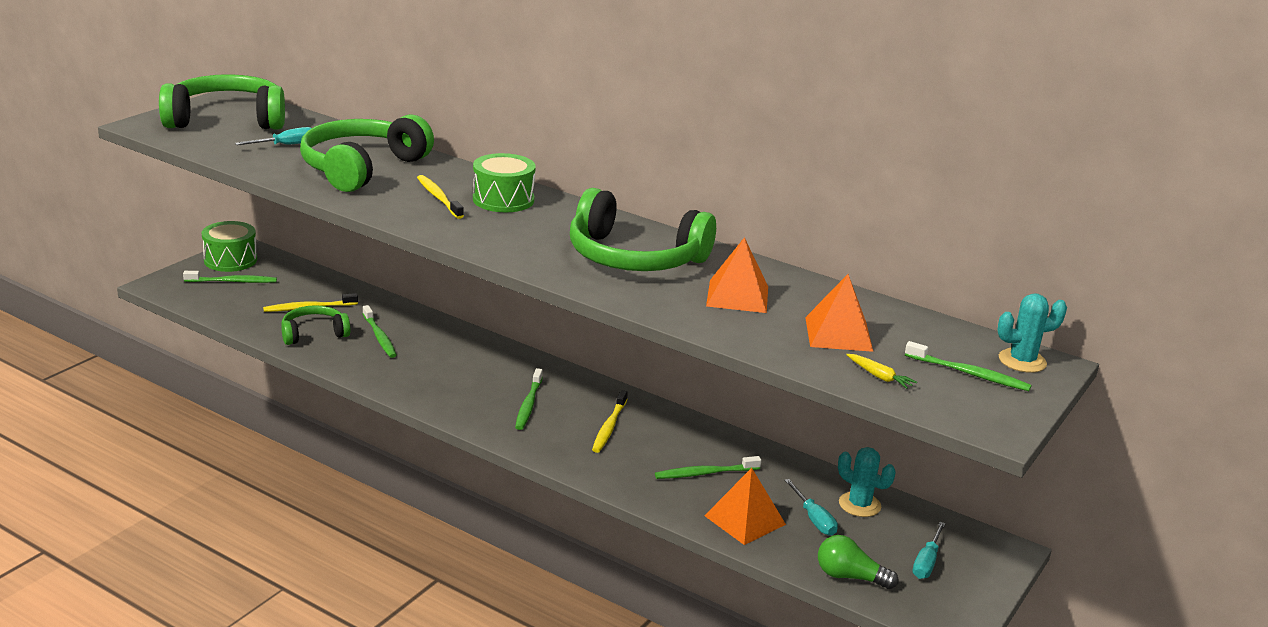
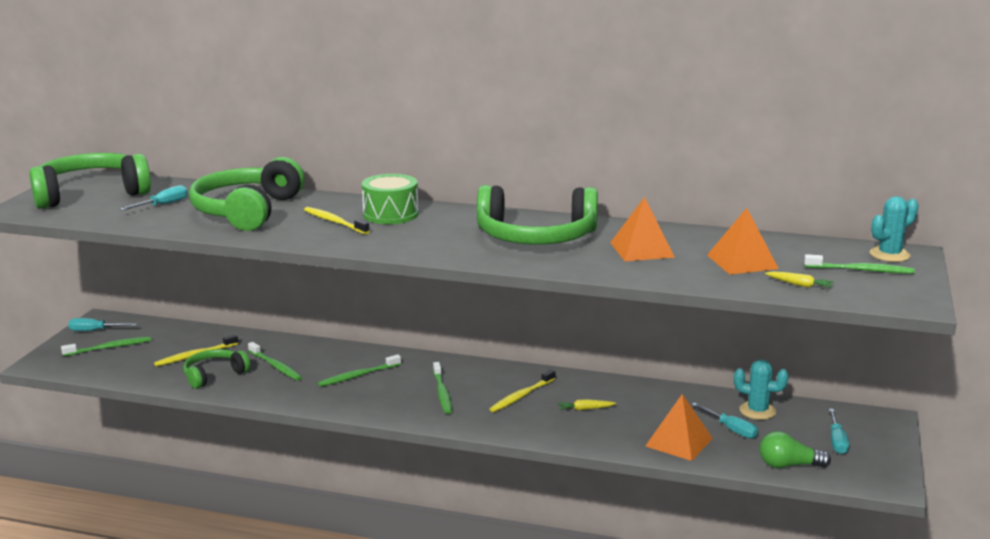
camera: 15 degrees left, 5 degrees down
(230, 260) = (95, 331): green drum -> turquoise screwdriver
(609, 427) = (521, 396): yellow toothbrush -> yellow toothbrush turned 45 degrees clockwise
(667, 458) = (585, 409): none -> yellow carrot
(704, 473) = (622, 414): green toothbrush -> green toothbrush (357, 376)

